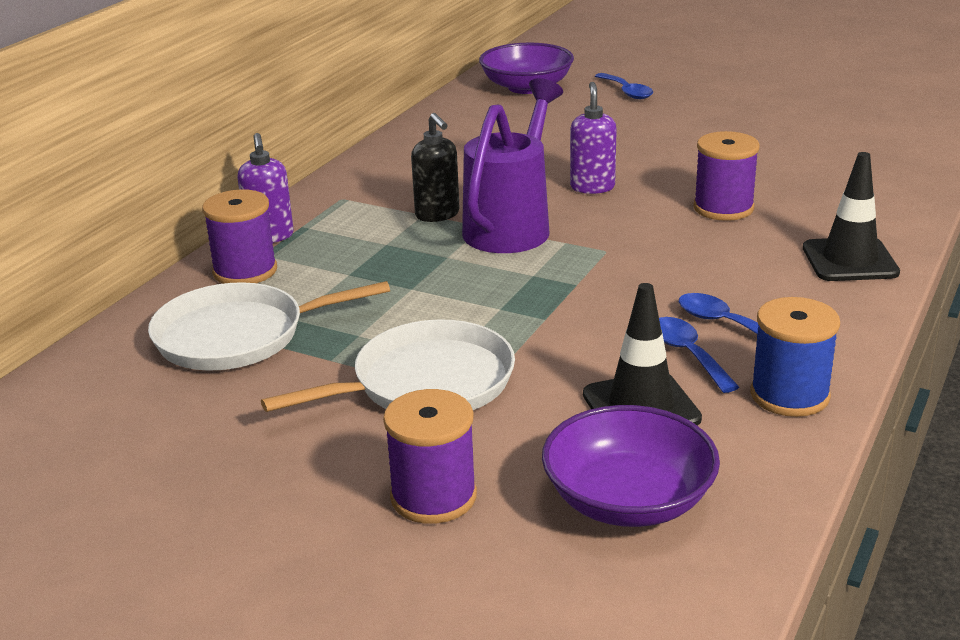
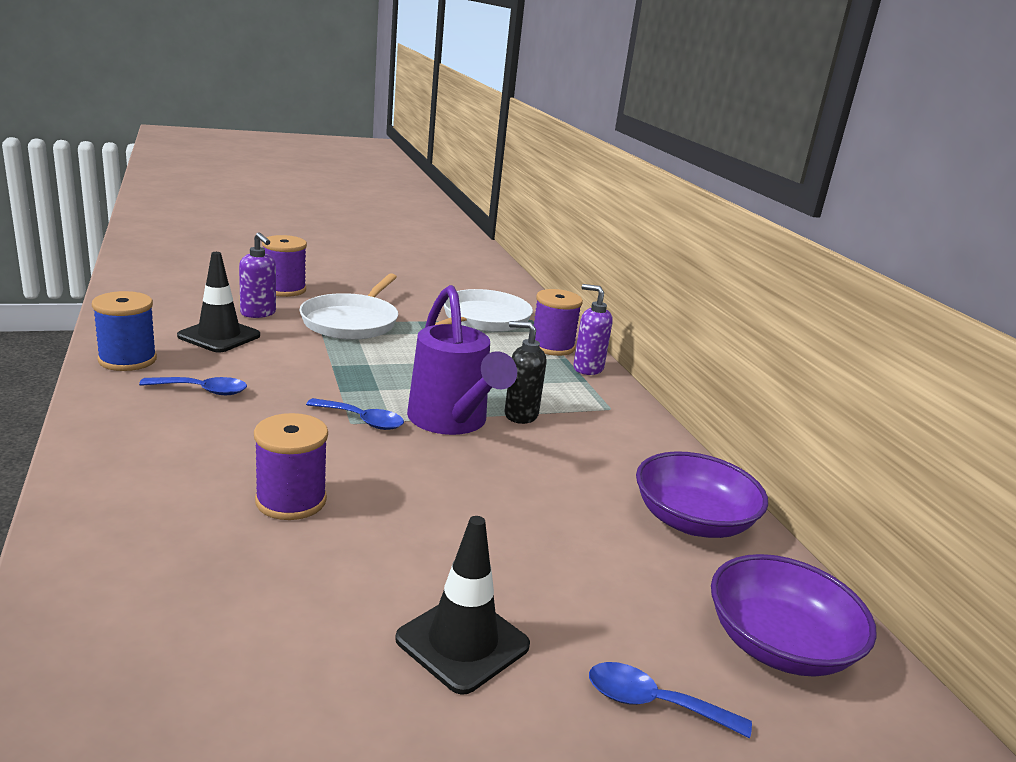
camera: 130 degrees right, 5 degrees down
(592, 187) = (445, 484): purple soap dispenser -> purple soap dispenser (258, 313)
(628, 500) = (191, 304): purple bowl -> purple bowl (692, 521)
(688, 354) = (214, 367): blue spoon -> blue spoon (362, 420)
(849, 260) = (120, 474): black traffic cone -> black traffic cone (462, 642)

